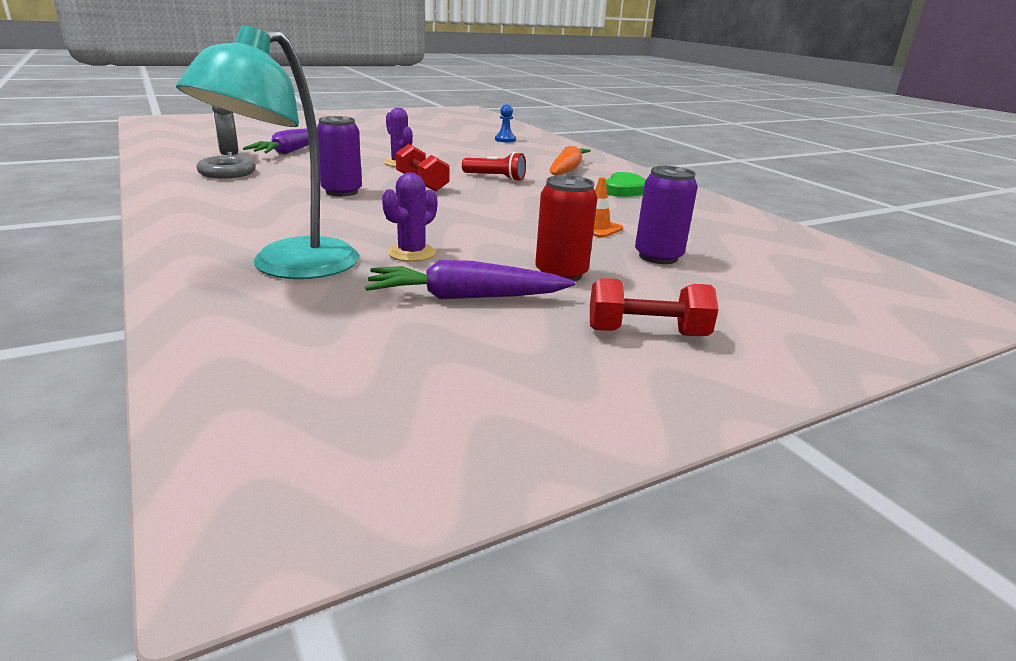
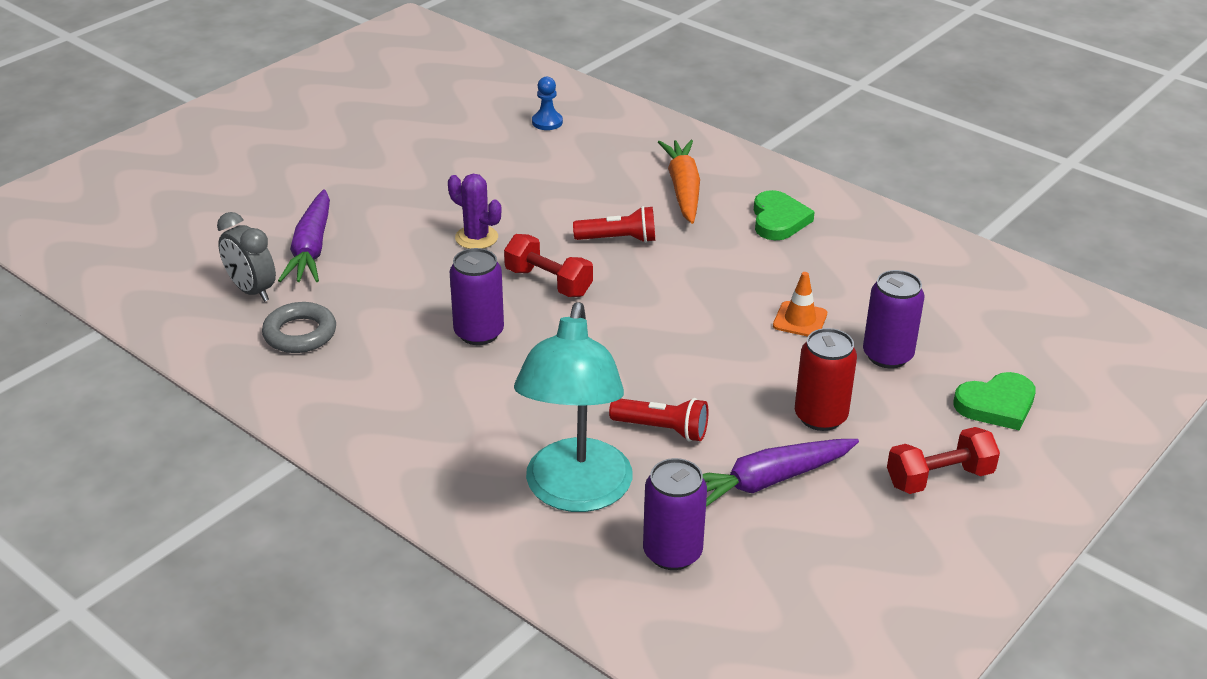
camera: 20 degrees left, 10 degrees up
(318, 317) = (672, 553): none -> purple can
(411, 253) = (662, 429): purple cactus -> red flashlight
(748, 302) = (996, 405): none -> green heart

